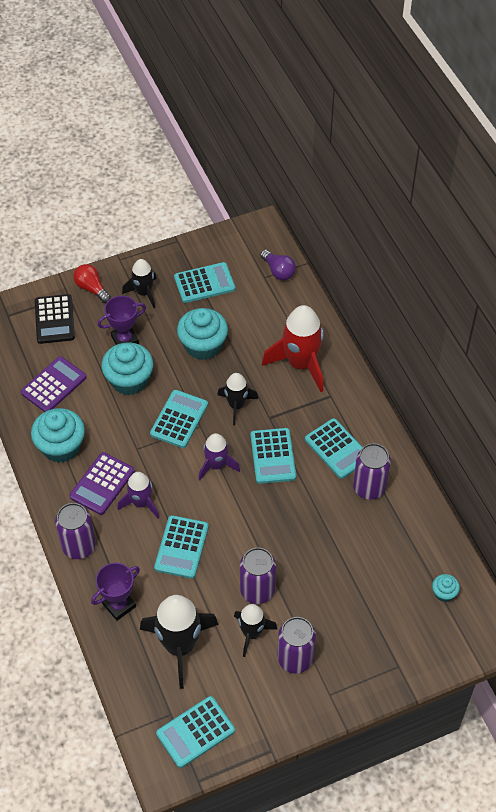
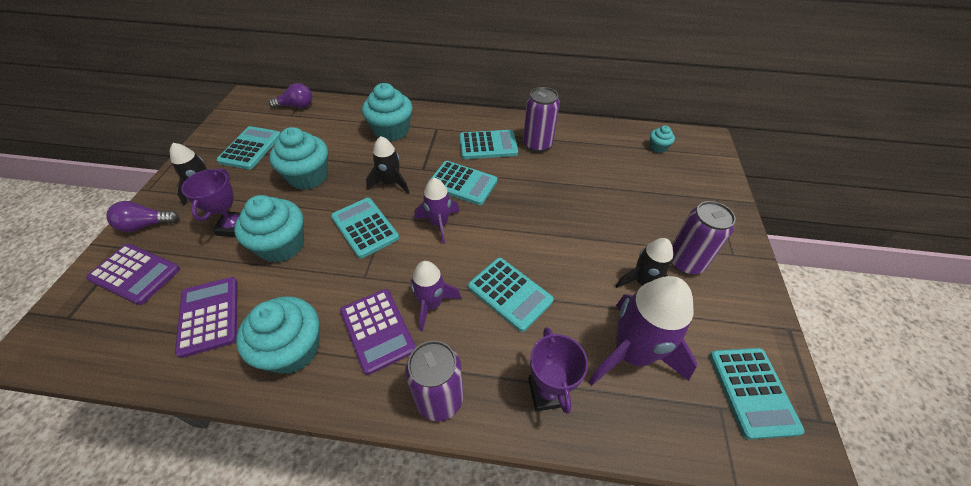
camera: 60 degrees left, 5 degrees down
(54, 319) = (135, 274): black calculator -> purple calculator
(91, 288) = (146, 225): red light bulb -> purple light bulb
(180, 646) = (631, 353): black rocket -> purple rocket
(257, 590) = (596, 256): purple can -> none
(300, 364) = (391, 130): red rocket -> turquoise cupcake

